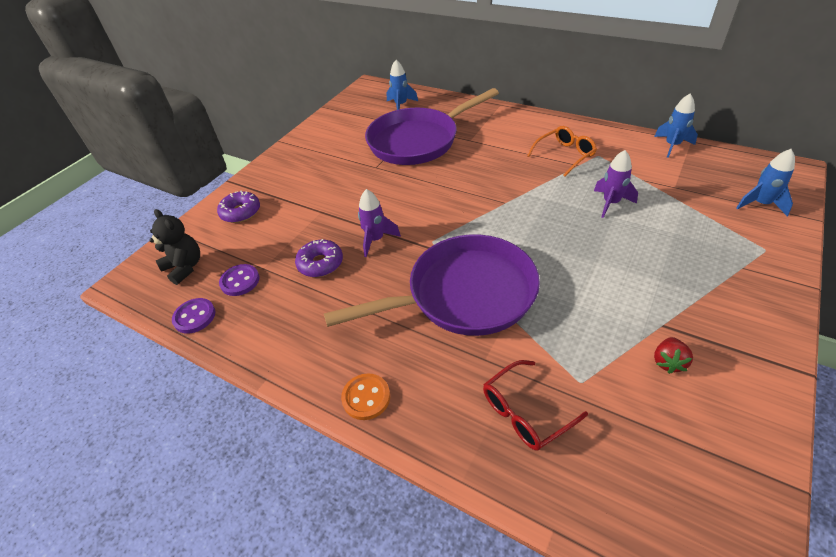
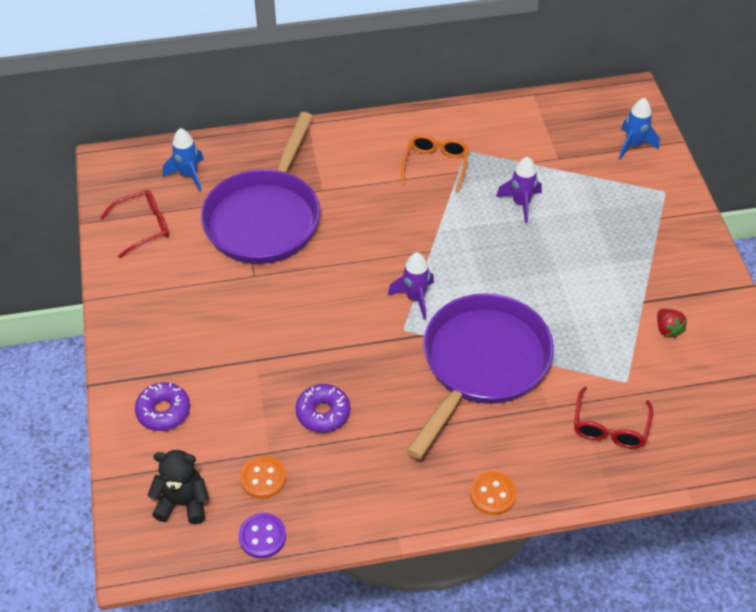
camera: 45 degrees left, 5 degrees up
(240, 281) = (263, 478): purple button -> orange button
(348, 120) = (144, 227): none -> red glasses
(376, 240) = (349, 358): purple rocket -> purple rocket (415, 298)
(672, 146) = (521, 108): blue rocket -> none

